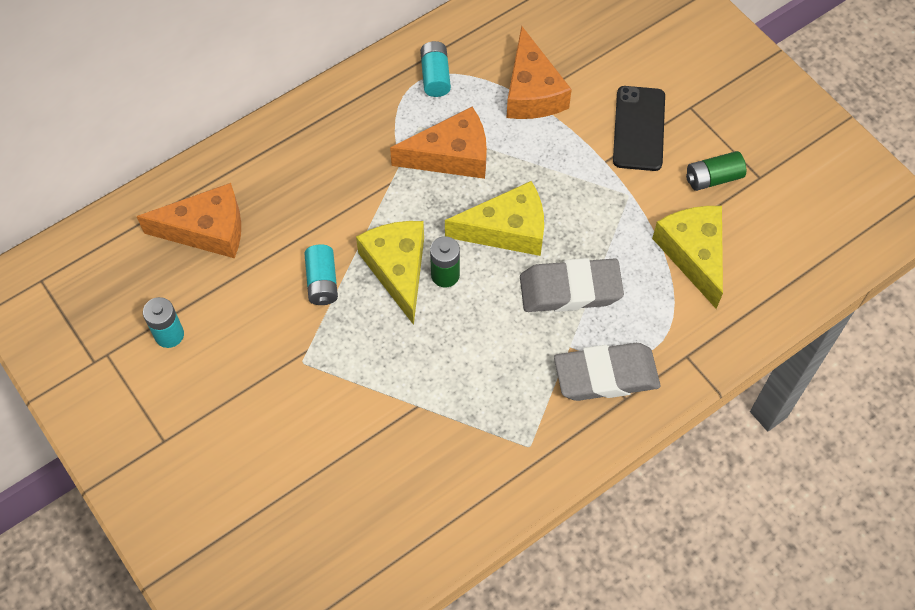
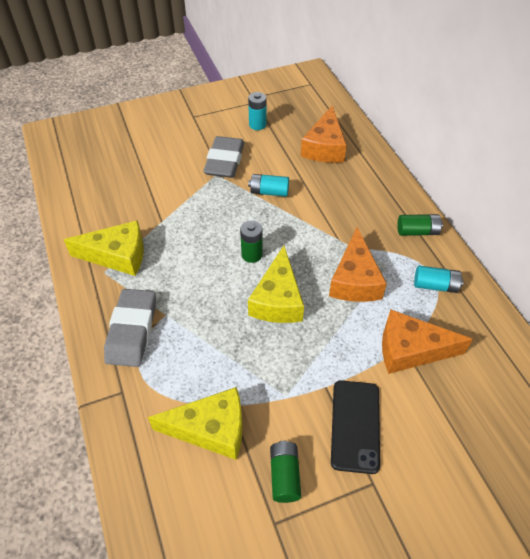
camera: 105 degrees right, 10 degrees down
(353, 101) = (417, 231): none -> green battery
(398, 269) = (265, 230): yellow cheese -> yellow cheese (117, 256)
(570, 290) = (211, 327): grey eraser -> grey eraser (224, 161)
(638, 128) = (355, 425): black phone -> black phone turned 75 degrees clockwise

